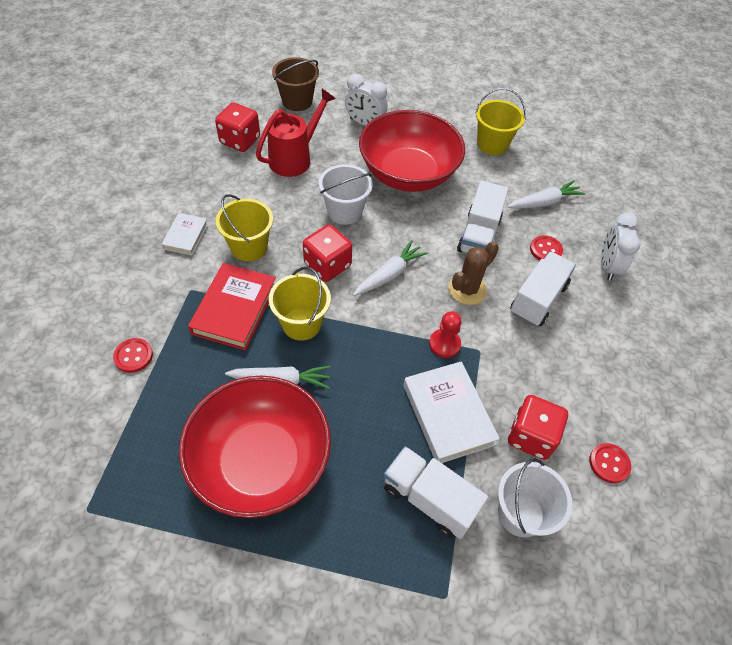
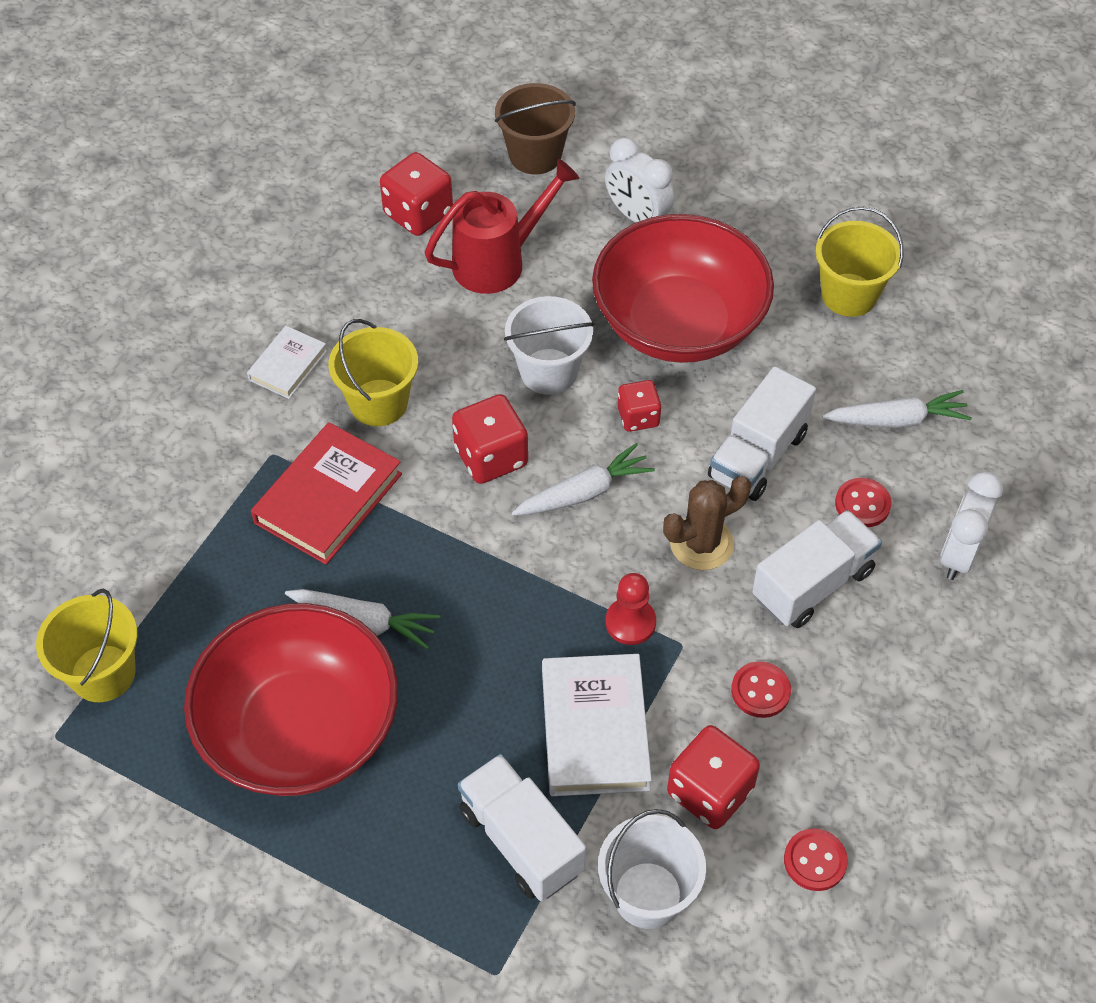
camera: 20 degrees right, 0 degrees up
(133, 356) = (165, 538): red button -> red button (760, 691)
(301, 324) = (421, 542): yellow bucket -> yellow bucket (103, 673)
(404, 227) = (638, 417): none -> red dice

